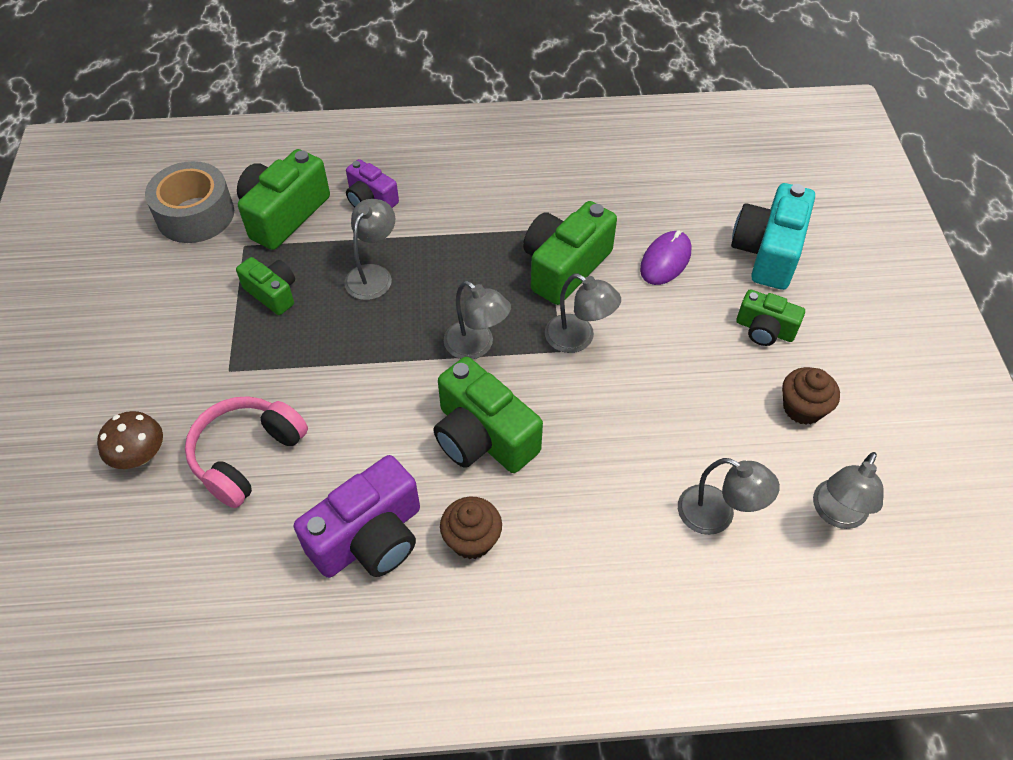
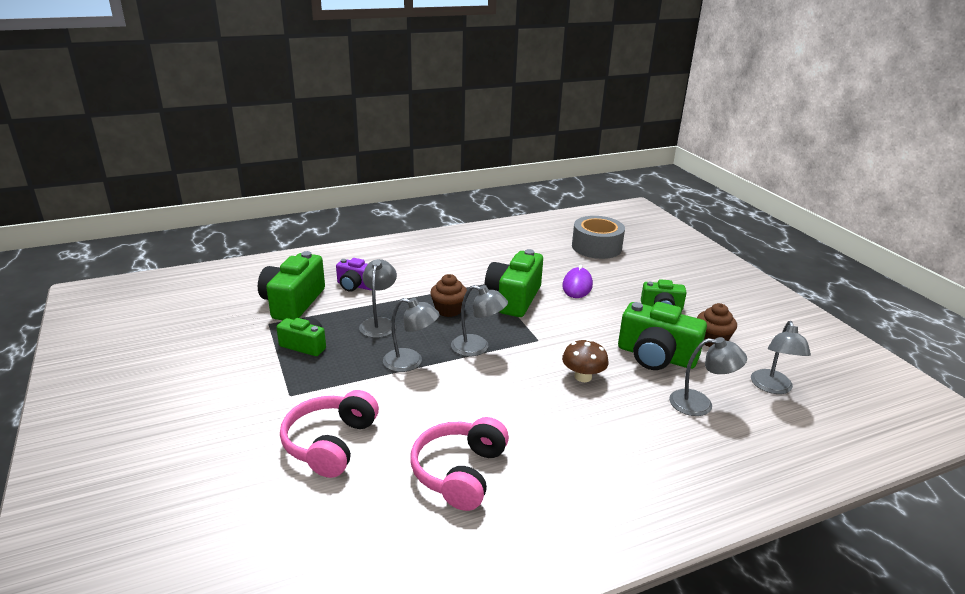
camera: 20 degrees left, 25 degrees down
(140, 455) = (234, 462): brown mushroom -> brown mushroom (583, 377)
(195, 214) = (220, 313): grey tape -> grey tape (596, 247)
(369, 538) = (460, 472): purple camera -> pink headphones
(472, 539) = (540, 455): brown cupcake -> brown cupcake (448, 310)
(482, 437) = (512, 395): green camera -> green camera (656, 356)
(578, 339) = (546, 332): grey lamp -> grey lamp (410, 362)
(767, 252) = (637, 273): turquoise camera -> none

